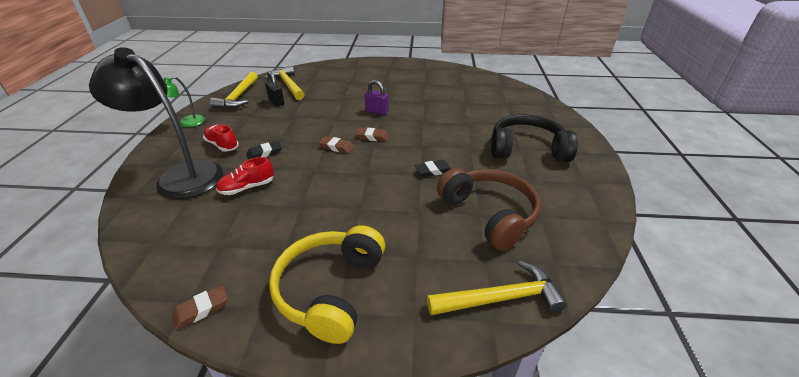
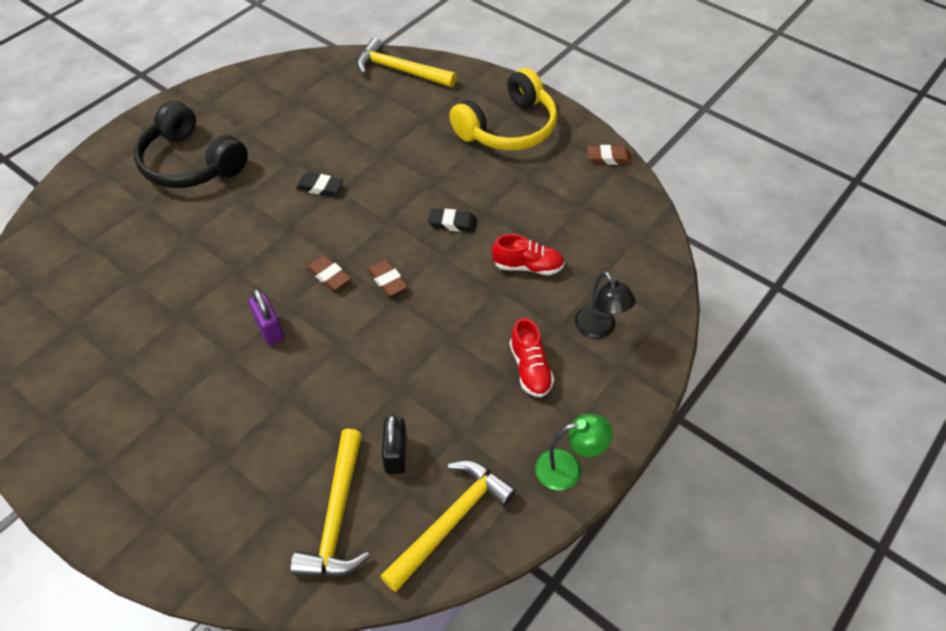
camera: 145 degrees left, 15 degrees up
(181, 176) = (599, 329): black lamp -> black lamp, size x0.47
(264, 153) = (481, 318): black eraser -> black eraser (452, 223)
(489, 214) = (329, 121): brown headphones -> none

